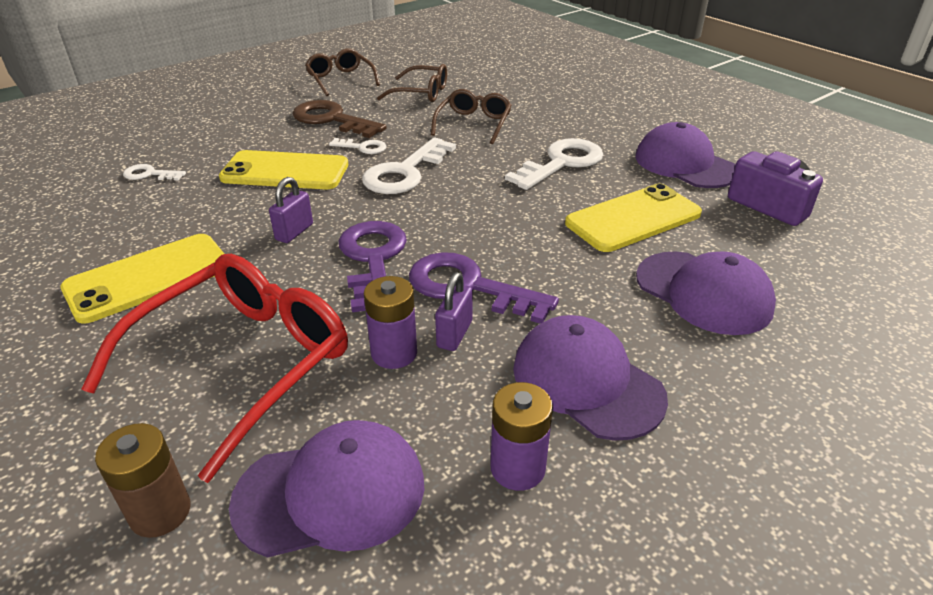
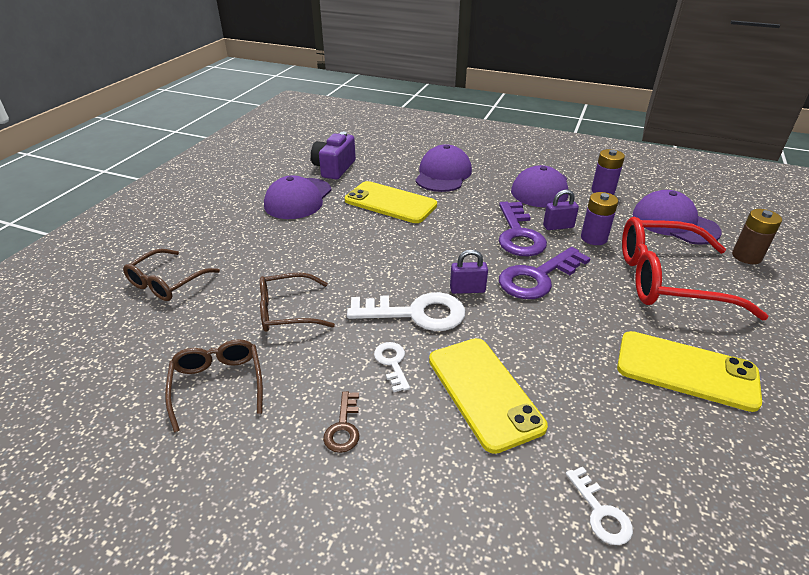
camera: 120 degrees left, 0 degrees up
(294, 232) = (554, 329): purple padlock -> purple padlock (467, 289)
(332, 119) = (343, 427): brown key -> brown key, size x0.51
(340, 79) = (197, 503): brown glasses -> brown glasses (167, 283)
(562, 163) = (334, 244): white key -> none

